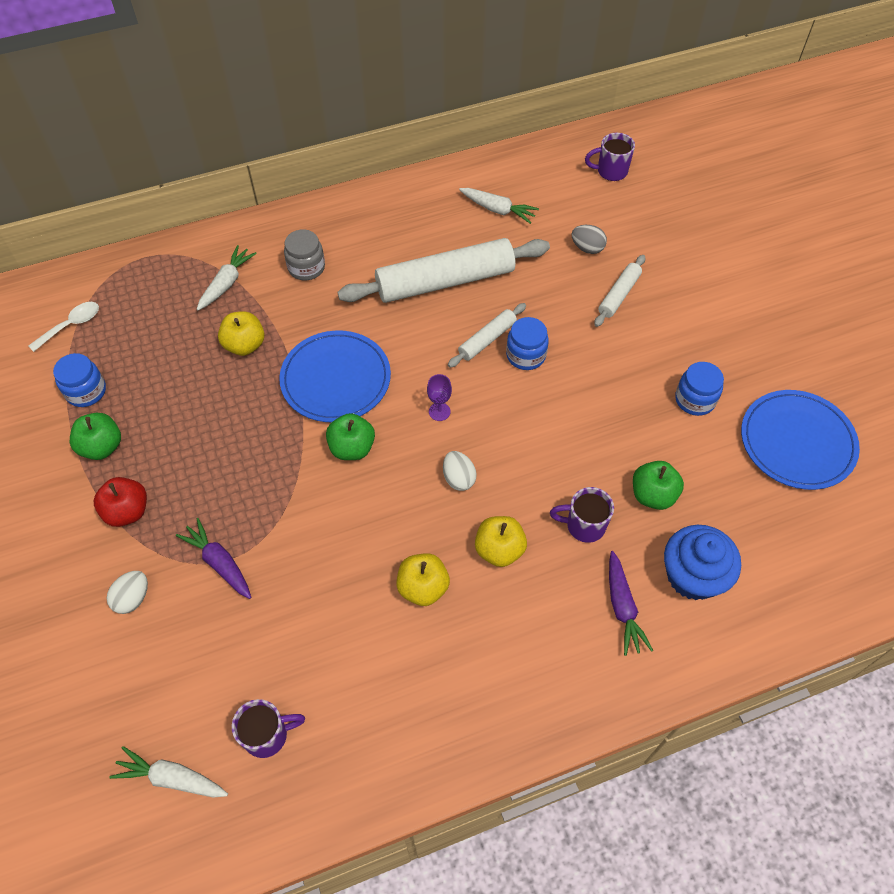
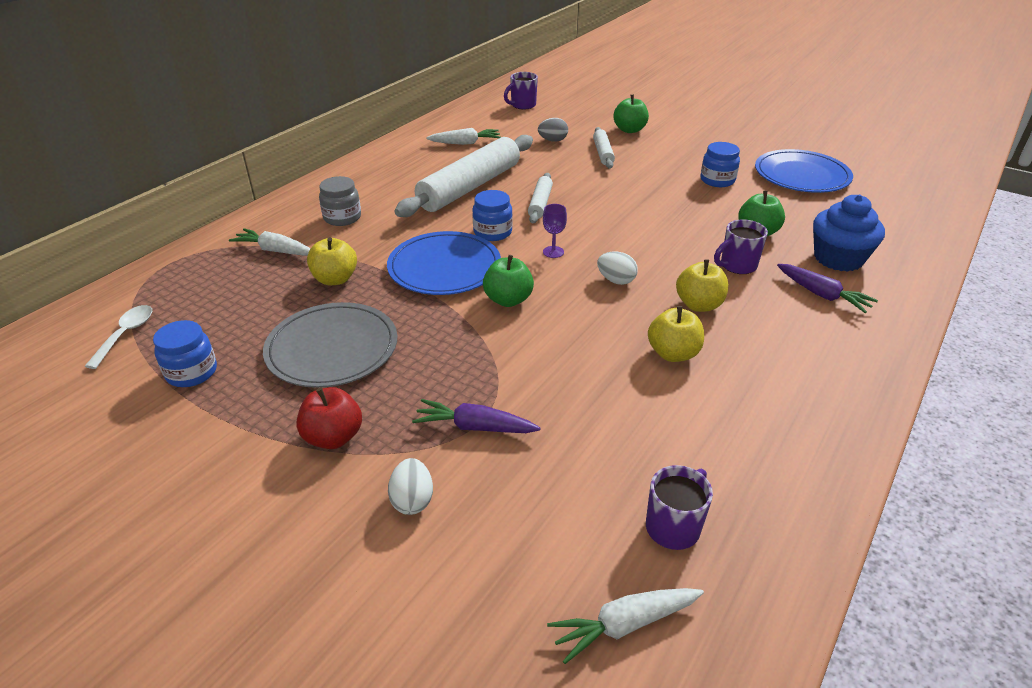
camera: 35 degrees left, 20 degrees down
(102, 447) = (252, 404): green apple -> green apple (629, 130)
(187, 423) = (332, 348): none -> grey plate
(227, 283) = (275, 250): white carrot -> white carrot turned 60 degrees counterclockwise
(526, 355) = (579, 201): blue jar -> blue jar (492, 232)

